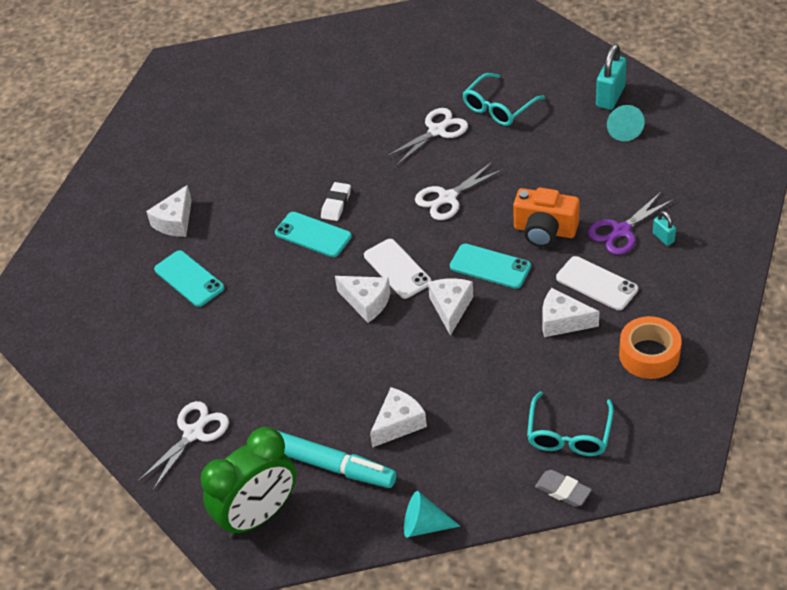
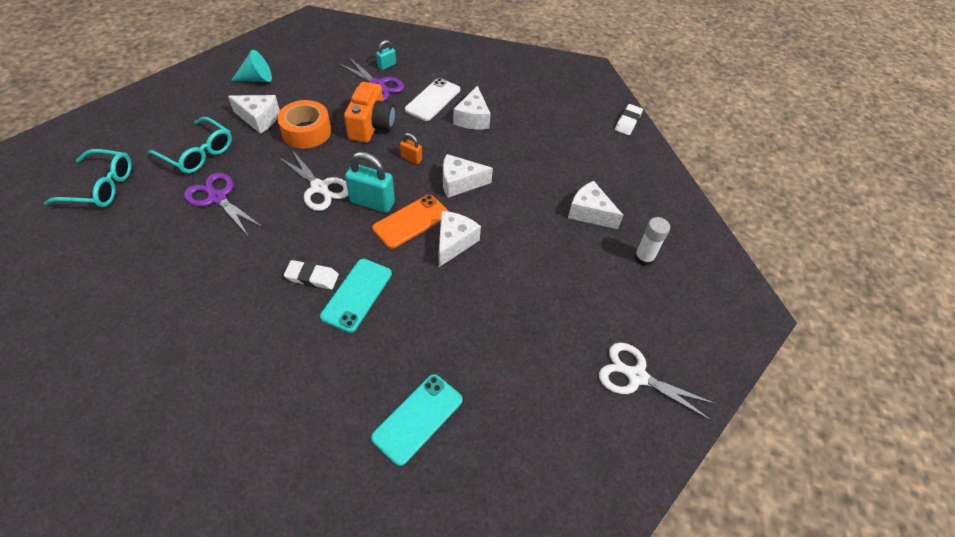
camera: 105 degrees left, 5 degrees up
(175, 221) = (313, 455): white cheese -> white cheese (259, 119)
(258, 515) = (710, 306): green clock -> none
(328, 465) = (643, 258): turquoise marker -> white glue stick
(397, 269) = (411, 221): white phone -> orange phone
(424, 525) = (681, 193): turquoise cone -> none
(437, 131) = (217, 198): white scissors -> purple scissors
(490, 266) = (411, 158): turquoise phone -> orange padlock
(563, 490) = (628, 122): grey eraser -> white eraser
(569, 434) = (579, 118): turquoise glasses -> turquoise glasses (101, 187)
(610, 97) = (211, 84): turquoise padlock -> turquoise padlock (372, 202)
(649, 355) = (502, 78): orange tape -> orange tape (306, 131)

